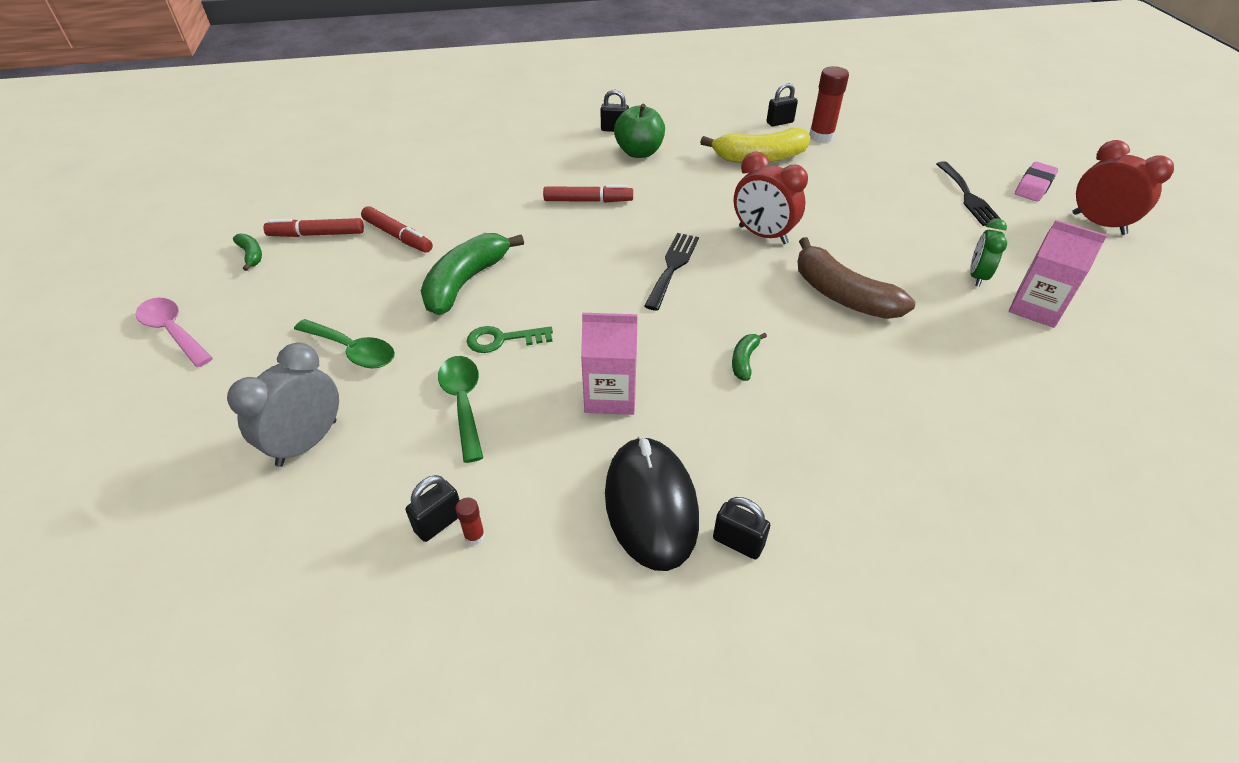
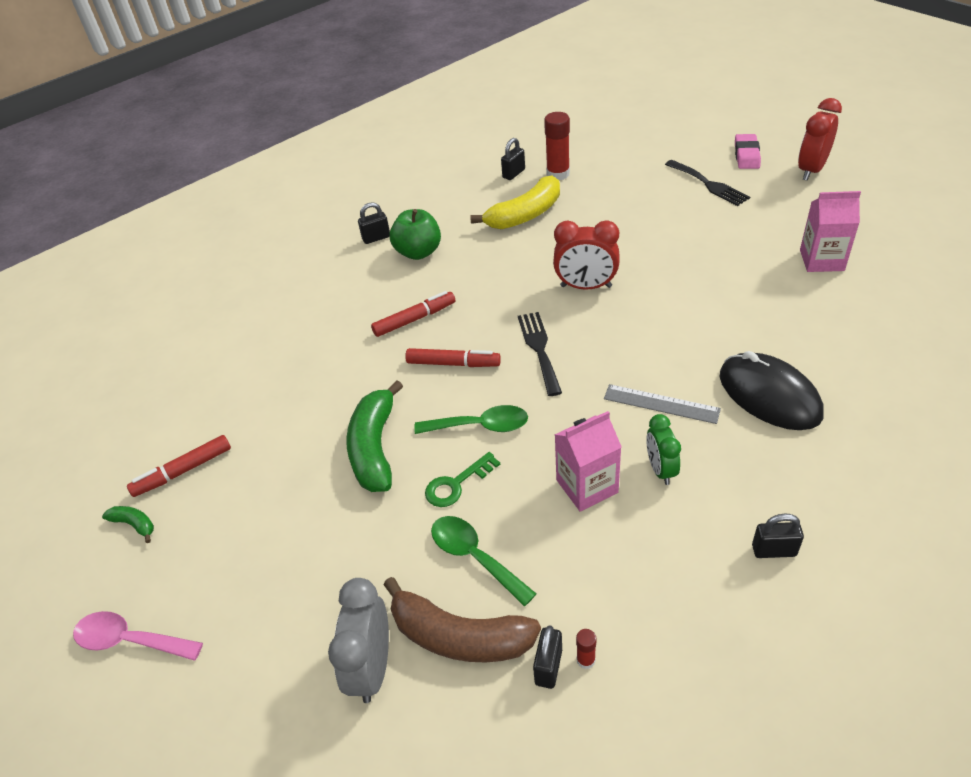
camera: 25 degrees left, 0 degrees up
(352, 350) = (331, 564): green spoon -> green spoon (480, 426)
(398, 236) = (268, 434): red marker -> red marker (453, 363)
(651, 505) = (692, 557): black mouse -> black mouse (769, 395)
(744, 361) = (661, 404): green banana -> grey ruler
(842, 295) = (686, 312): brown banana -> brown banana (459, 636)
(977, 276) = (765, 252): green clock -> green clock (660, 469)
(1098, 224) = (811, 170): red clock -> red clock turned 75 degrees counterclockwise

